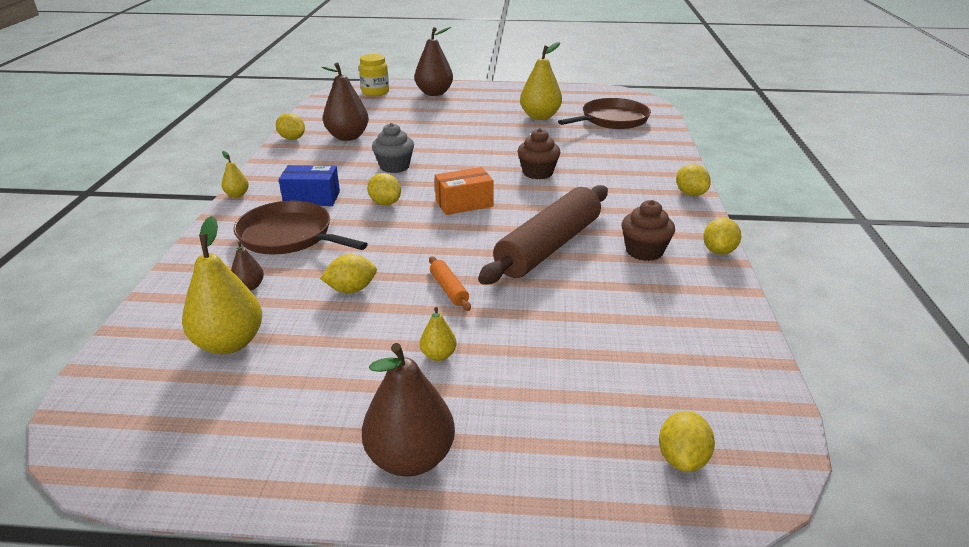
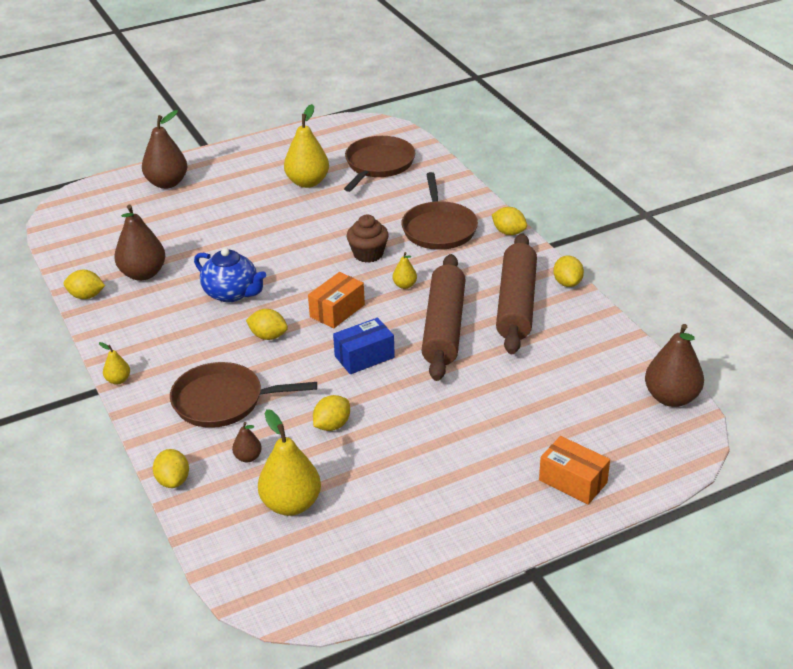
camera: 30 degrees left, 5 degrees up
(312, 198) = (195, 356): blue box -> blue box (364, 357)
(375, 92) = (99, 202): yellow jar -> none
(394, 166) = (232, 293): grey cupcake -> blue teapot
(410, 458) = (498, 517): brown pear -> brown pear (671, 398)
(438, 355) = (449, 447): yellow pear -> yellow pear (404, 285)
(449, 289) = (405, 394): orange rolling pin -> none
(542, 459) = (573, 481): none -> orange box
(622, 173) = (439, 228): none -> brown pan
(644, 251) = (516, 304): brown cupcake -> brown rolling pin
(682, 458) = (647, 445): yellow lemon -> yellow lemon (173, 481)

